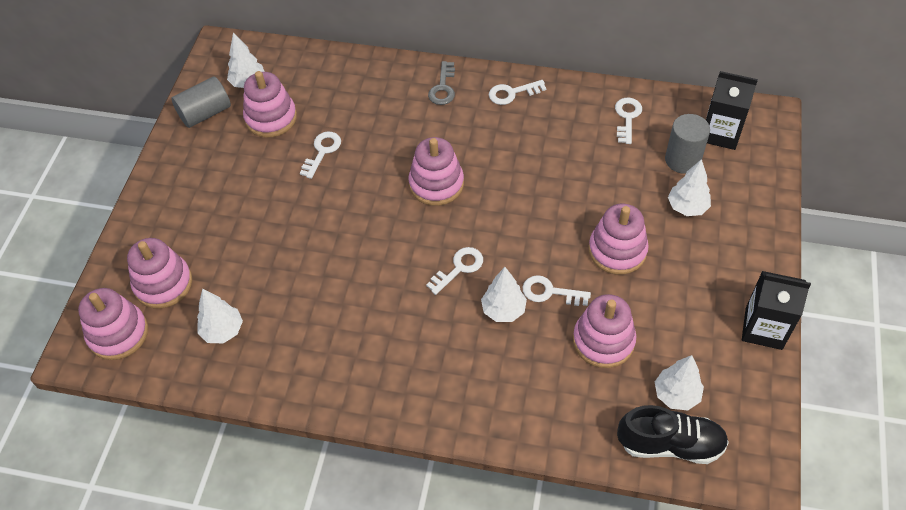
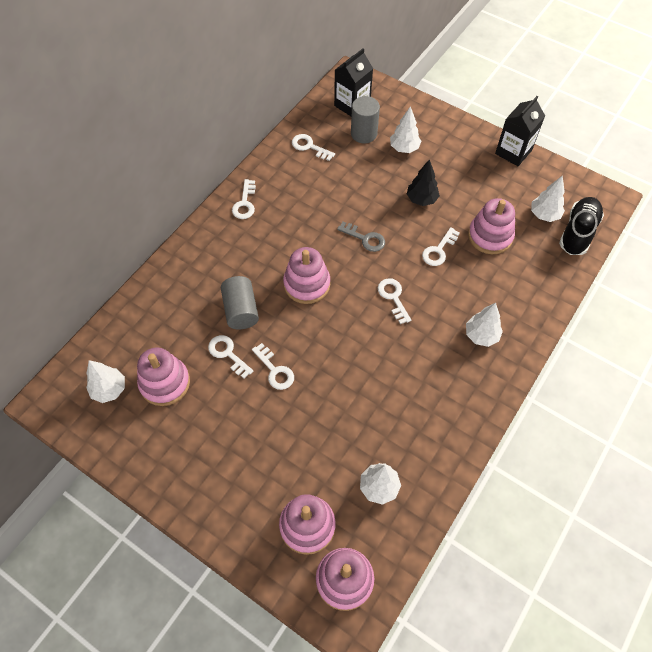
camera: 70 degrees left, 5 degrees up
(205, 113) = (124, 437): grey cylinder -> grey cylinder (241, 310)
(320, 196) = (275, 370): none -> white key
(443, 87) = (210, 245): grey key -> grey key (365, 238)
(503, 310) = (442, 283): white tree -> white tree (481, 335)
(617, 250) = (421, 199): pink stacking toy -> black tree

